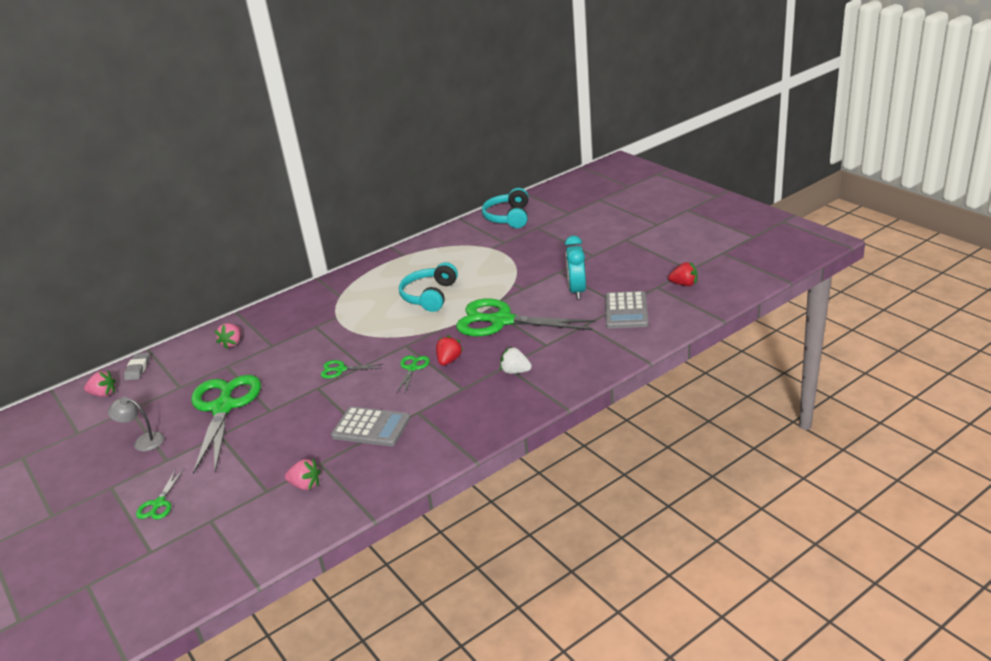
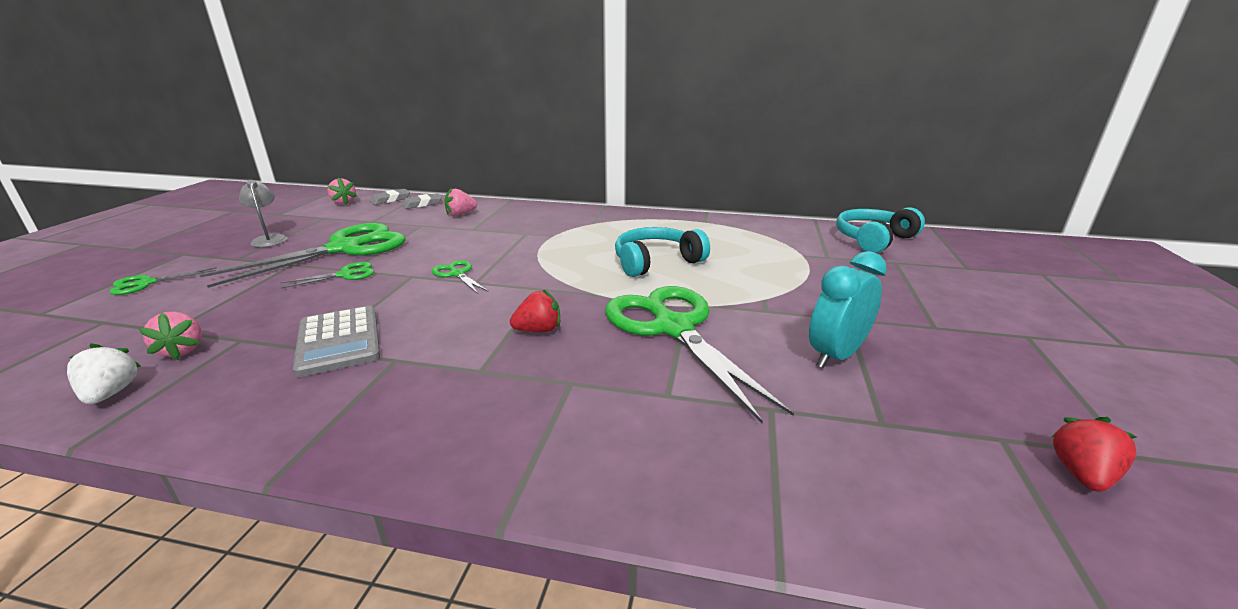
camera: 45 degrees right, 5 degrees down
(177, 355) = (422, 204): none -> grey eraser
(412, 368) = (497, 313): green scissors -> green scissors (345, 275)
(515, 371) = (565, 399): white strawberry -> white strawberry (111, 393)
(626, 311) = (877, 438): grey calculator -> none
(684, 284) = (1081, 474): red strawberry -> red strawberry turned 120 degrees counterclockwise

